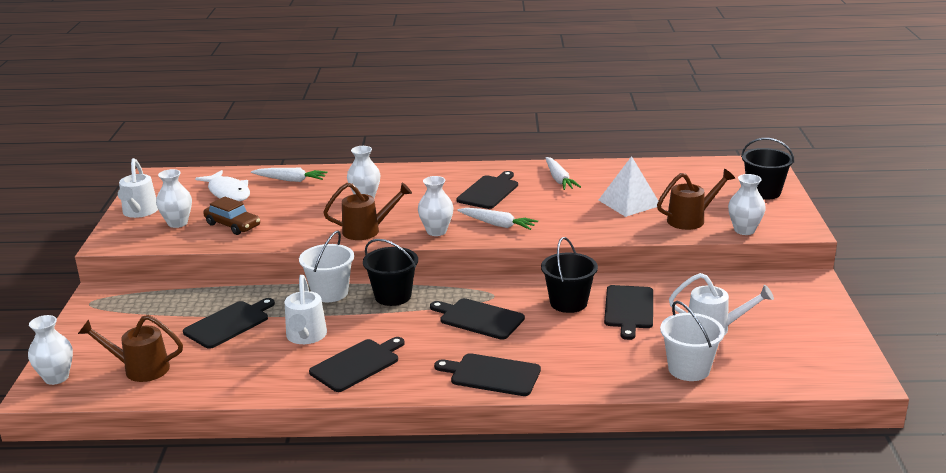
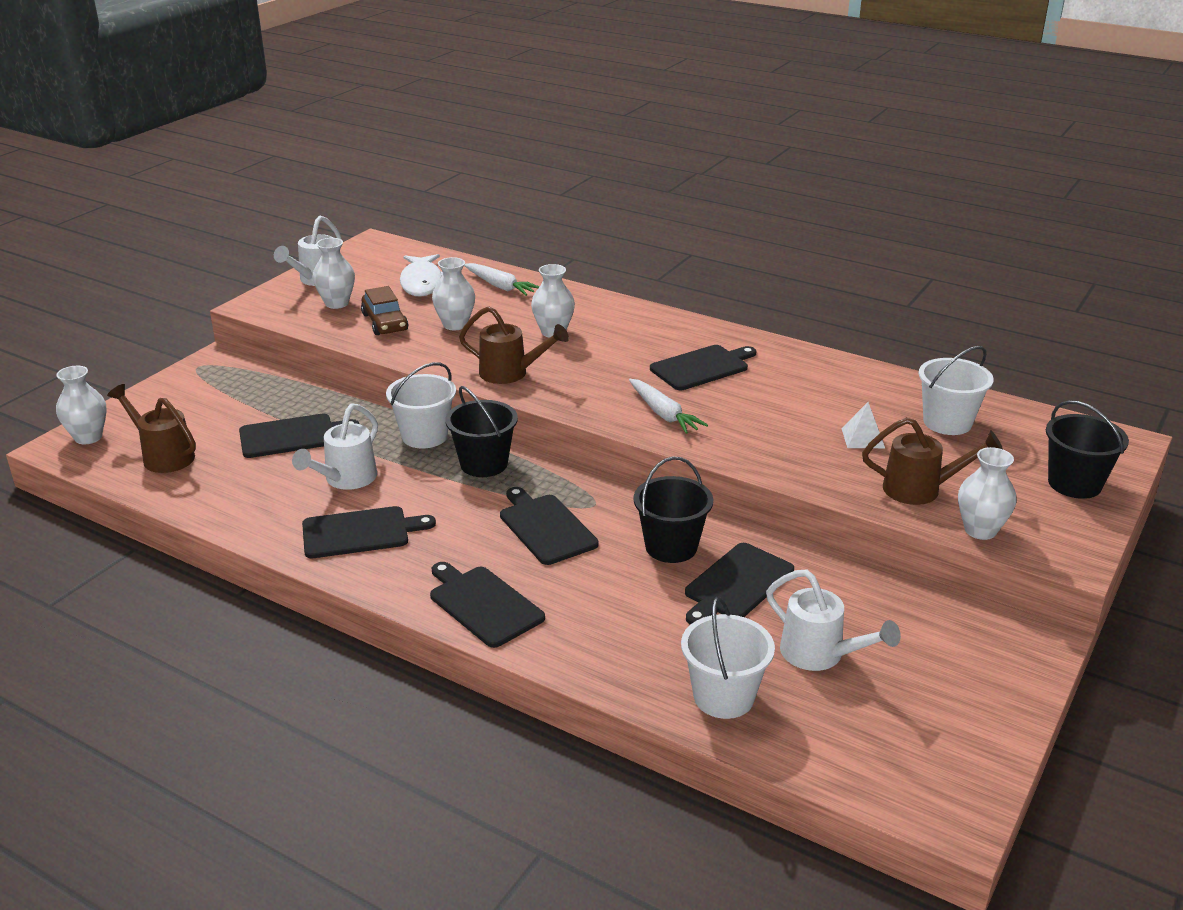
camera: 30 degrees right, 5 degrees up
(436, 231) = (584, 399): white vase -> white vase (455, 325)
(559, 179) = (806, 377): white carrot -> none
(629, 202) = (863, 438): white pyramid -> white pyramid, size x0.57
(665, 181) = (947, 422): none -> white bucket

